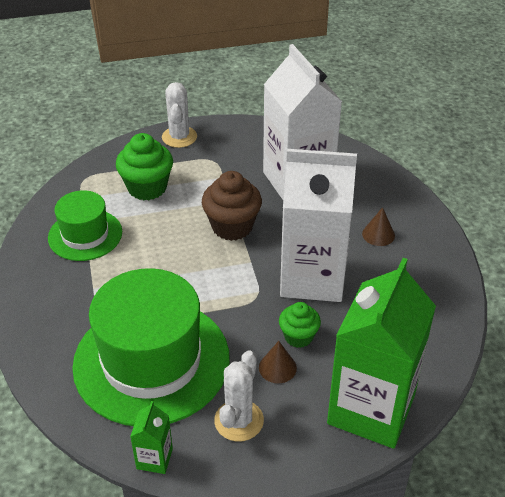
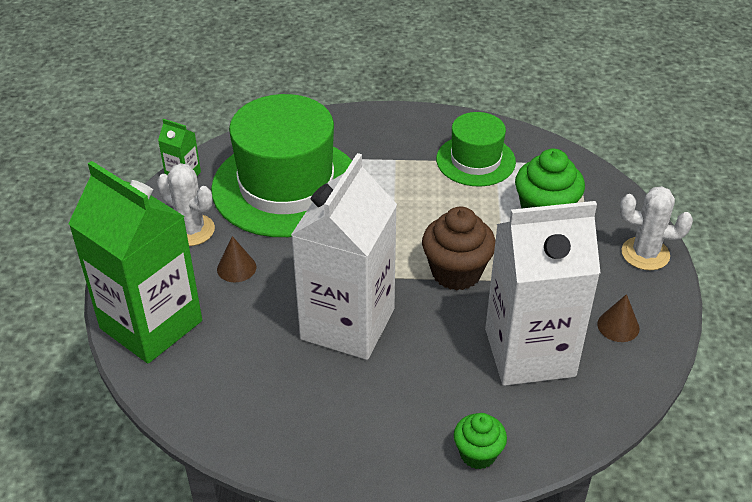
camera: 105 degrees right, 0 degrees up
(298, 337) = (267, 292): green cupcake -> green cupcake (478, 454)
(378, 234) = (400, 409): brown cone -> brown cone (618, 326)

